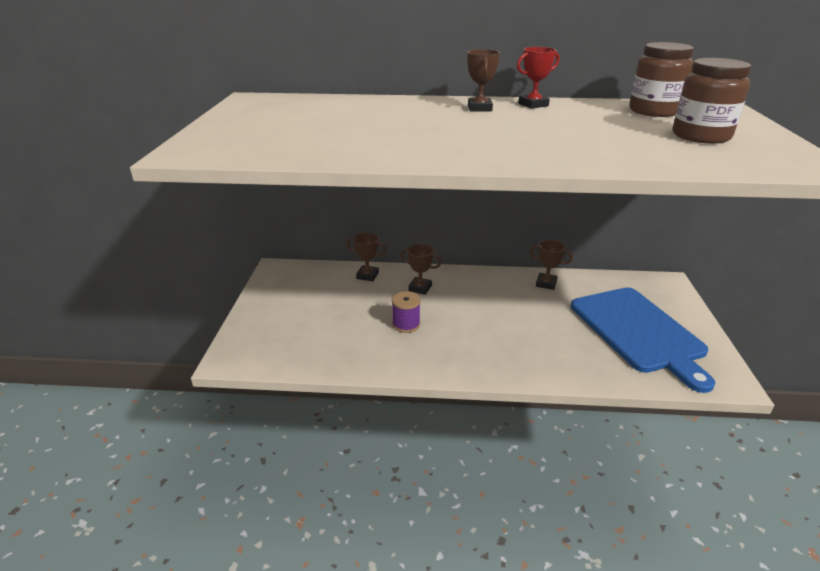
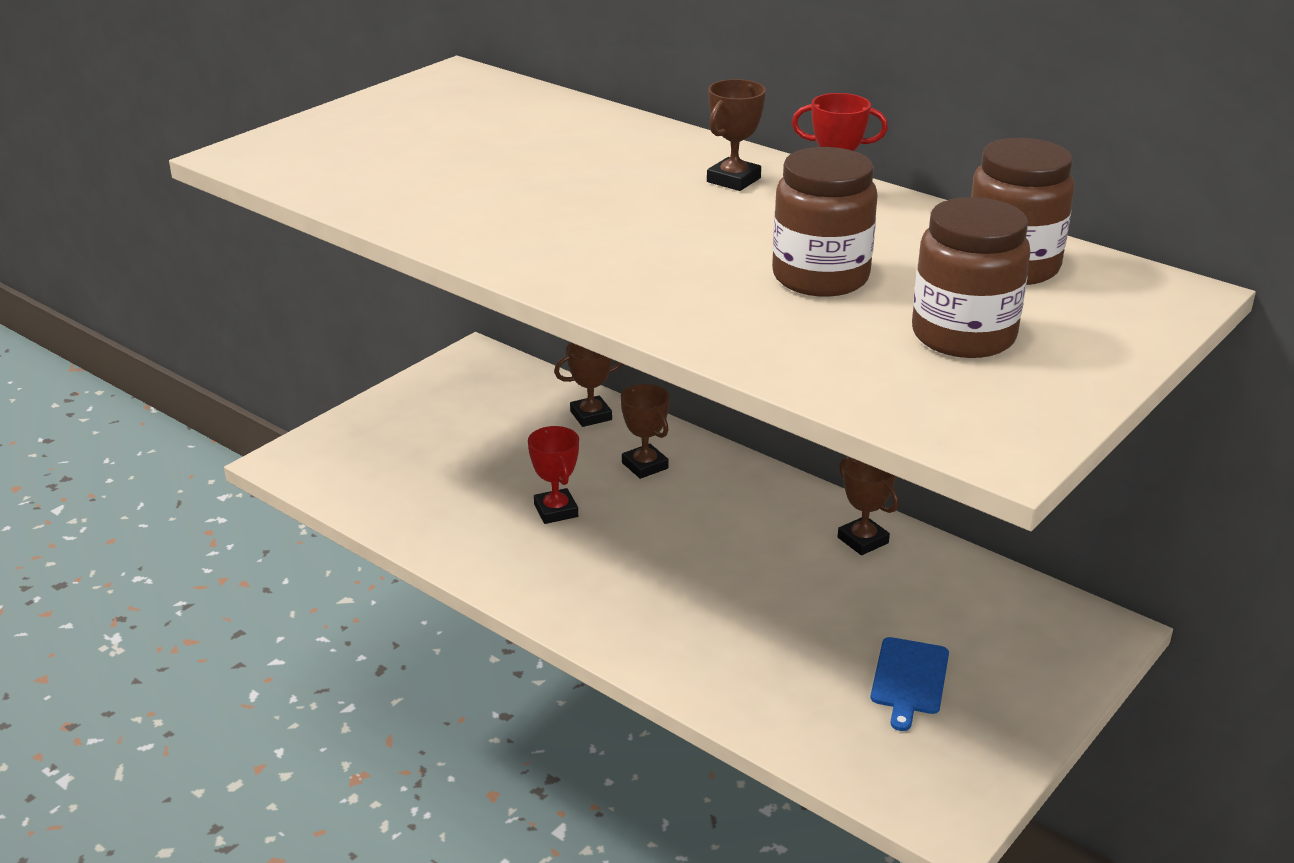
camera: 35 degrees right, 0 degrees up
(367, 275) = (591, 415): brown trophy -> brown trophy turned 75 degrees counterclockwise
(406, 324) = (556, 511): purple spool -> red trophy
(600, 131) = (820, 277): none -> brown jar
(639, 331) = (909, 679): blue cutting board -> blue cutting board, size x0.41

